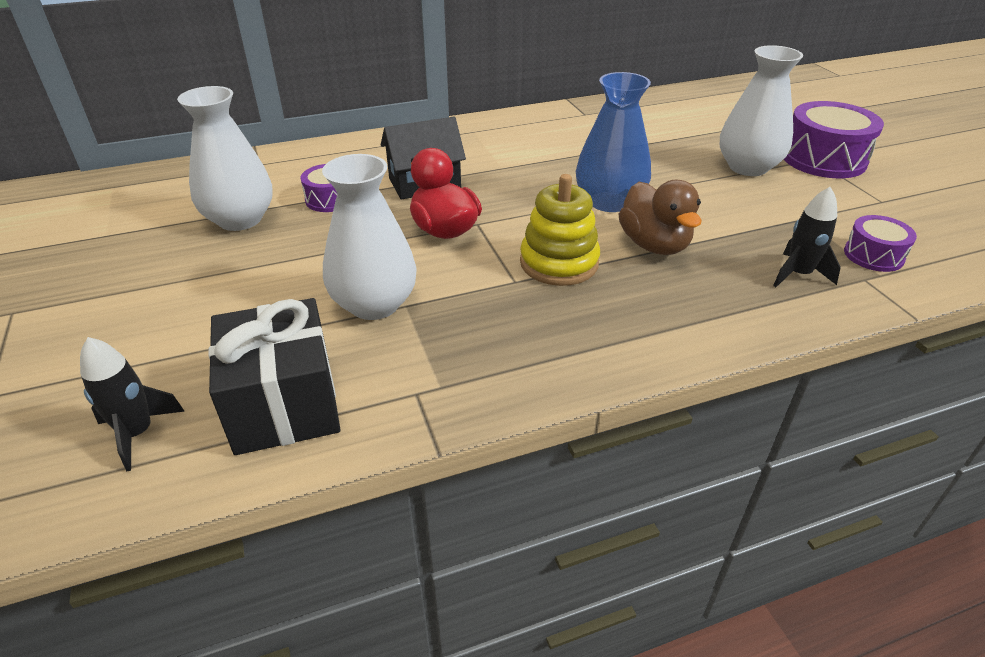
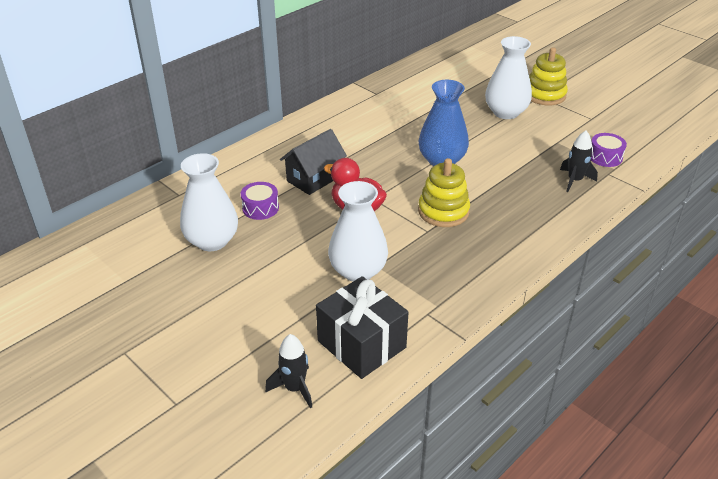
camera: 25 degrees left, 0 degrees up
(654, 245) = (488, 183): brown duck -> none
(823, 159) = (544, 95): purple drum -> yellow stacking toy

